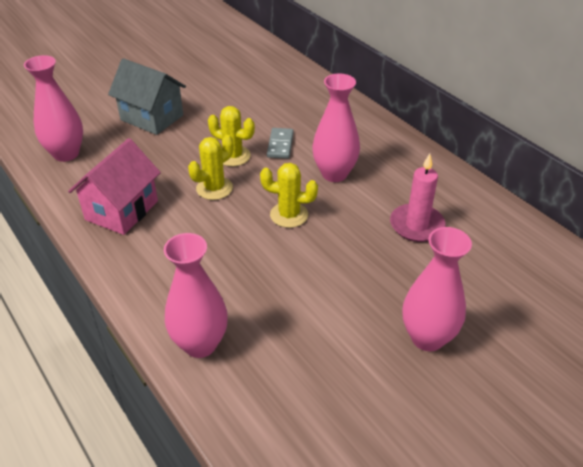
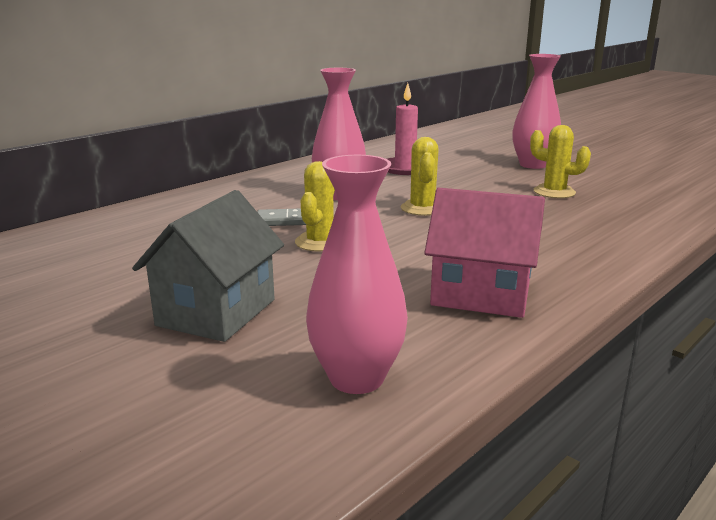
camera: 100 degrees left, 20 degrees down
(200, 344) = (636, 226): pink vase -> none
(214, 188) = (396, 245): yellow cactus -> yellow cactus (554, 192)

